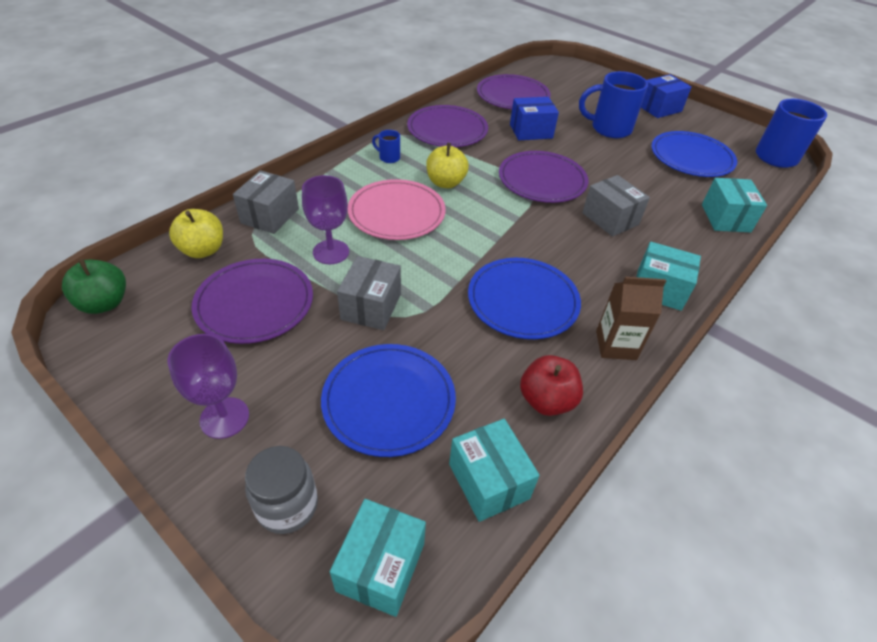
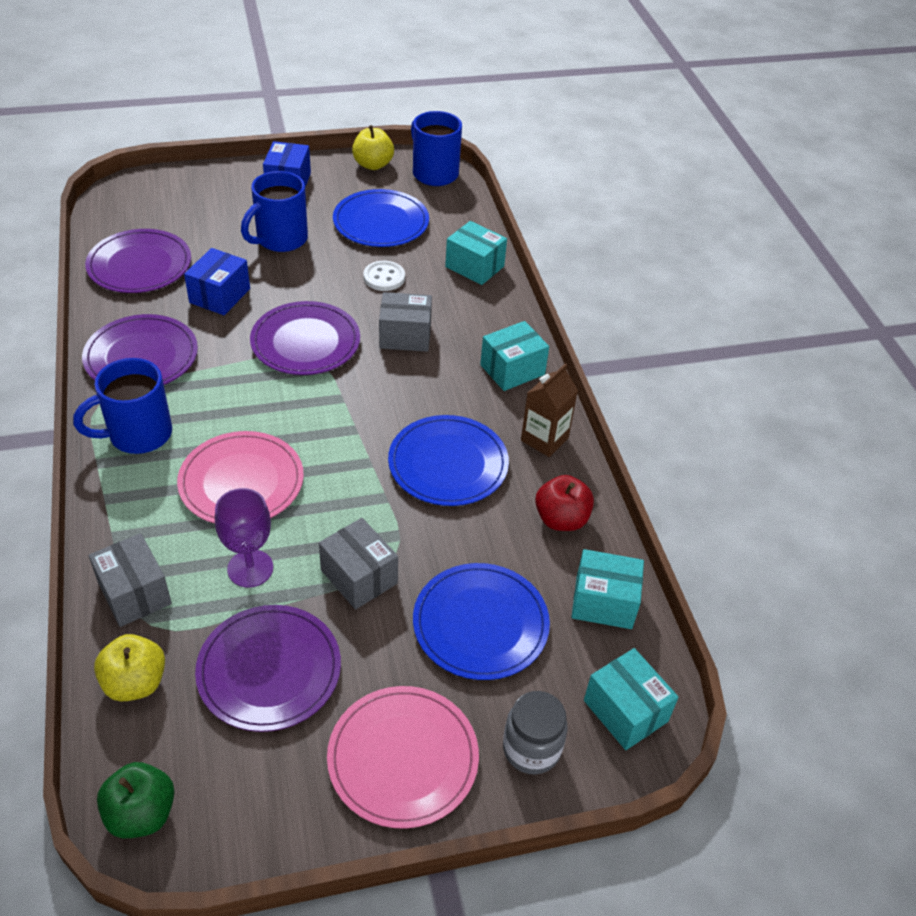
camera: 55 degrees left, 0 degrees up
(224, 418) = (403, 758): purple goblet -> pink plate
(388, 157) = (138, 434): blue mug -> blue mug, size x2.14
(445, 183) = (233, 415): yellow apple -> yellow apple (373, 165)
(646, 183) = (384, 277): none -> white button

